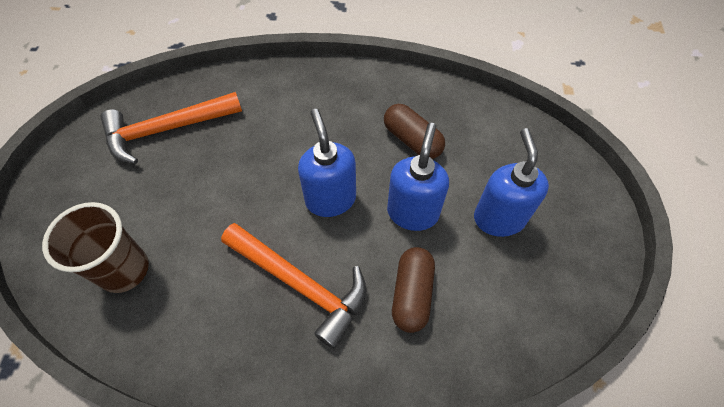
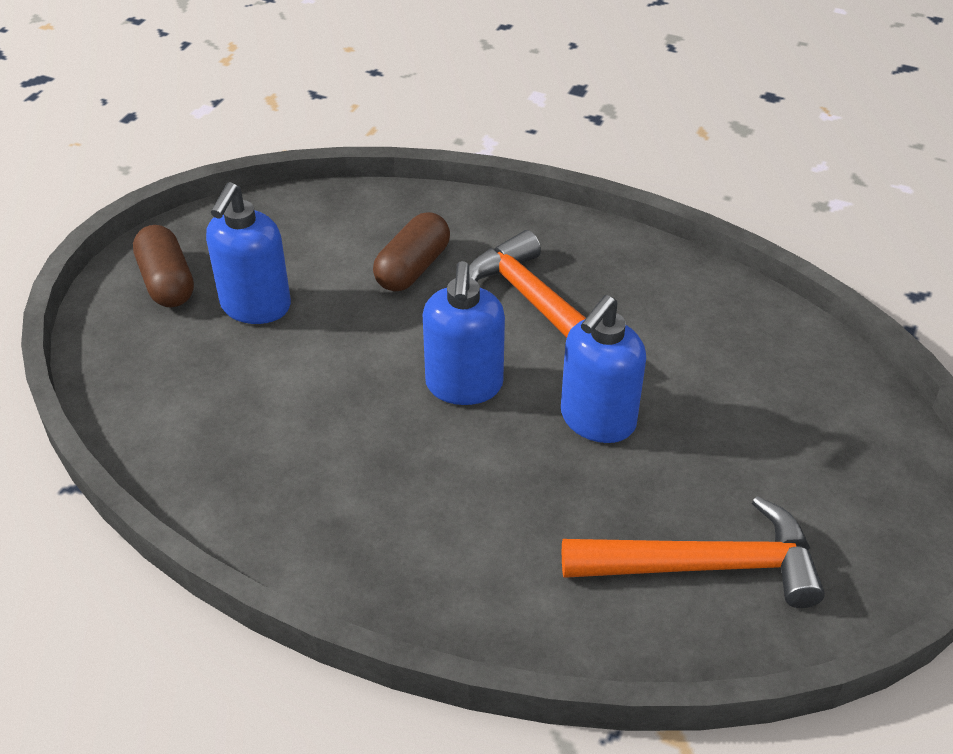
camera: 160 degrees left, 15 degrees down
(124, 270) = (768, 379): brown cup -> none
(412, 140) = (299, 430): brown capsule -> brown capsule (167, 282)
(413, 212) = (360, 341): blue soap dispenser -> blue soap dispenser (597, 420)

